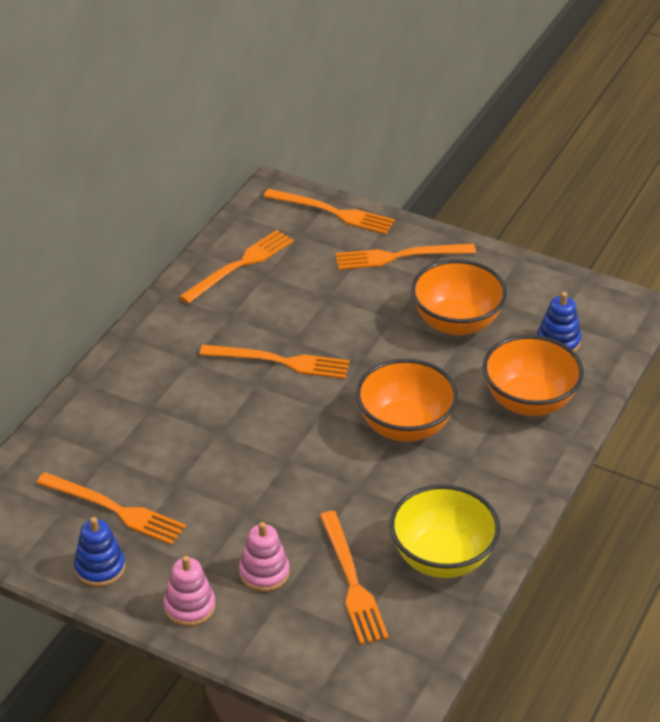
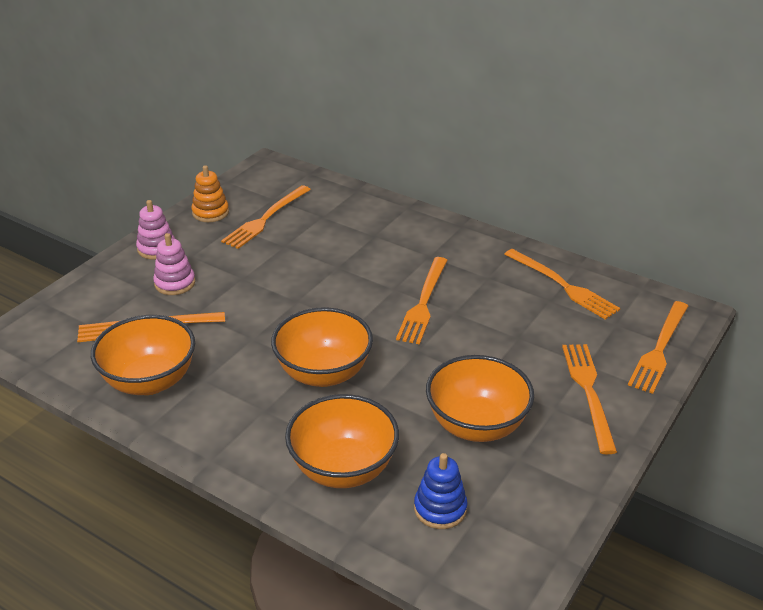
camera: 95 degrees right, 5 degrees down
(100, 568) = (210, 212): blue stacking toy -> orange stacking toy
(442, 558) = (150, 381): yellow bowl -> orange bowl

